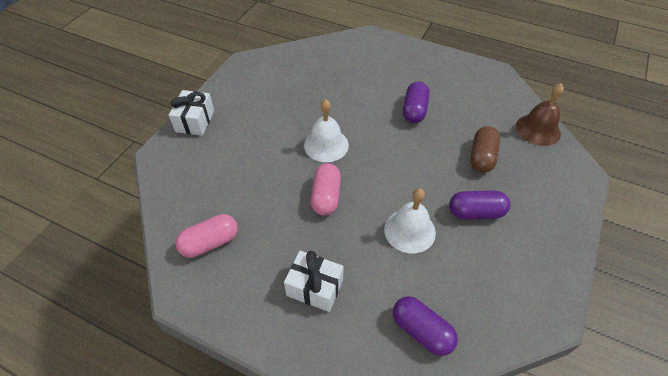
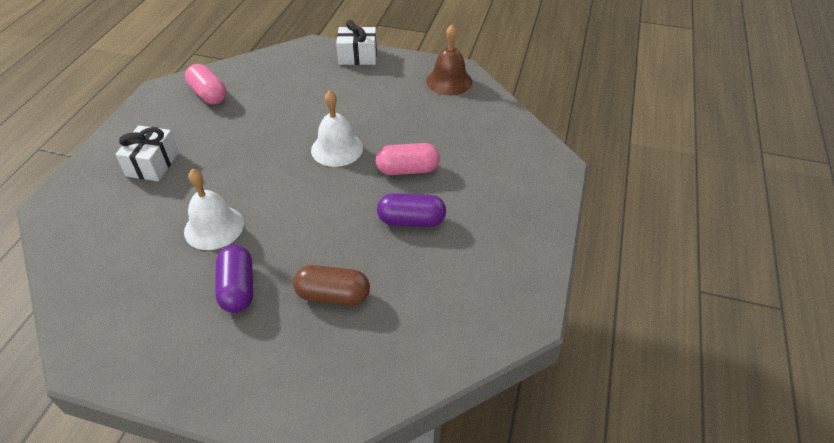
camera: 80 degrees right, 5 degrees down
(326, 196) = (262, 158): pink capsule -> pink capsule (407, 170)
(422, 331) = (92, 243): purple capsule -> none
(538, 129) = (401, 370): brown bell -> brown bell (449, 81)

